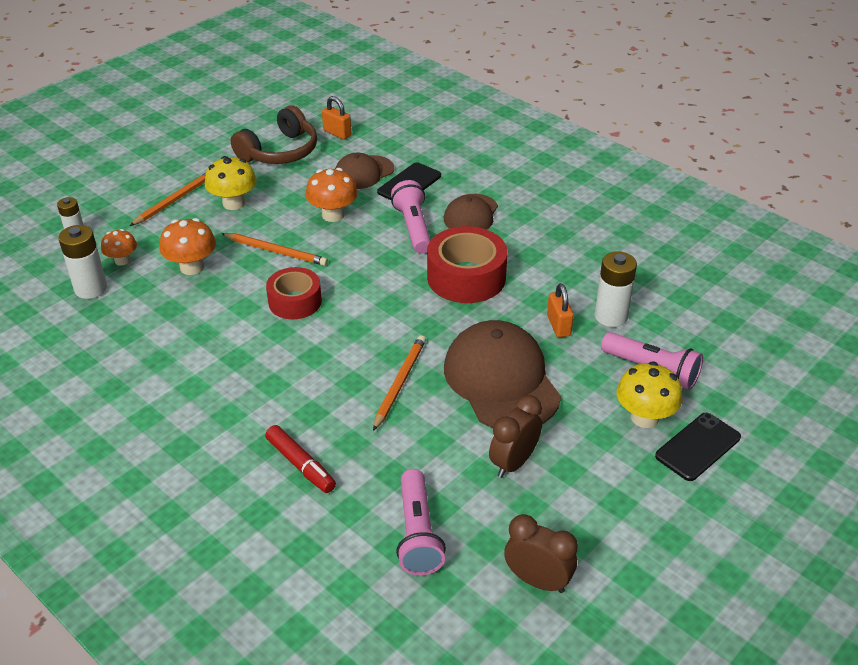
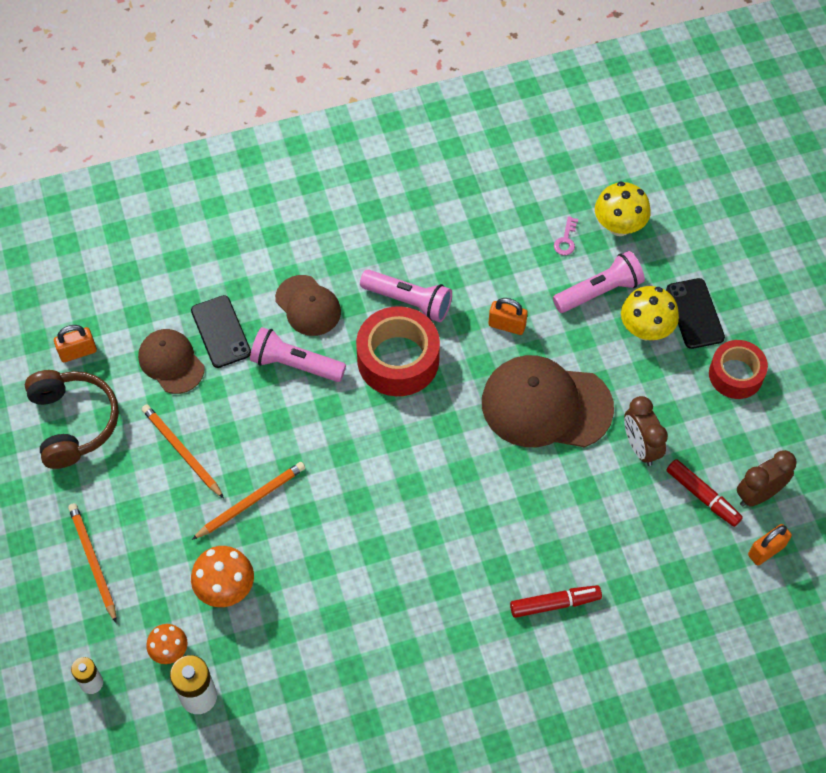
camera: 60 degrees left, 20 degrees up
(233, 203) = (140, 506): yellow mushroom -> yellow mushroom (619, 226)
(295, 301) = (340, 518): red tape -> red tape (735, 375)
(333, 215) = (225, 424): orange mushroom -> none
(363, 172) = (171, 362): brown cap -> brown cap turned 150 degrees clockwise
(399, 383) = (503, 483): orange pencil -> orange pencil (181, 451)
(417, 533) = (673, 552): pink flashlight -> pink flashlight (408, 301)
(475, 614) = (766, 550): none -> orange padlock
(498, 533) = (702, 496): none -> red marker
(611, 316) = (520, 280): white battery -> none
(682, 329) = (566, 240): none -> pink key

